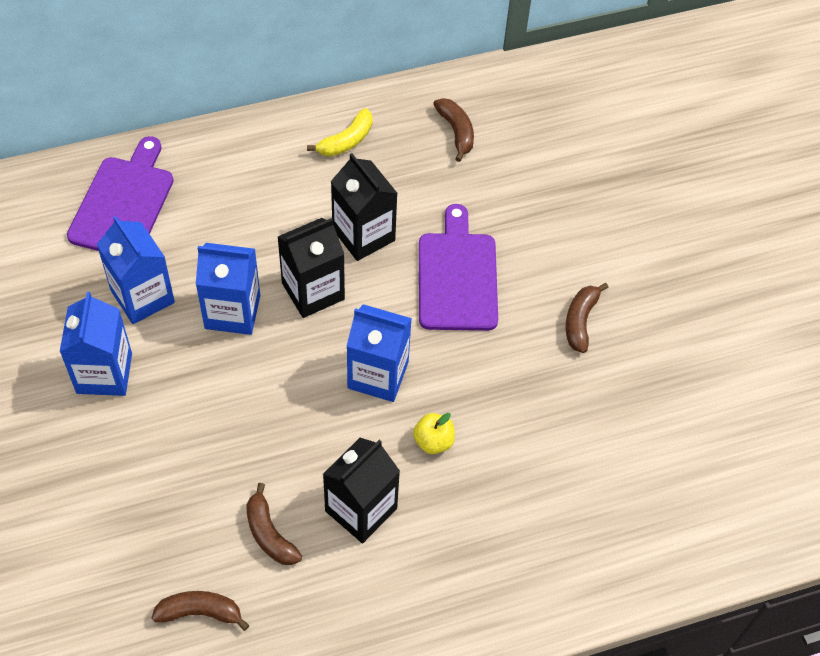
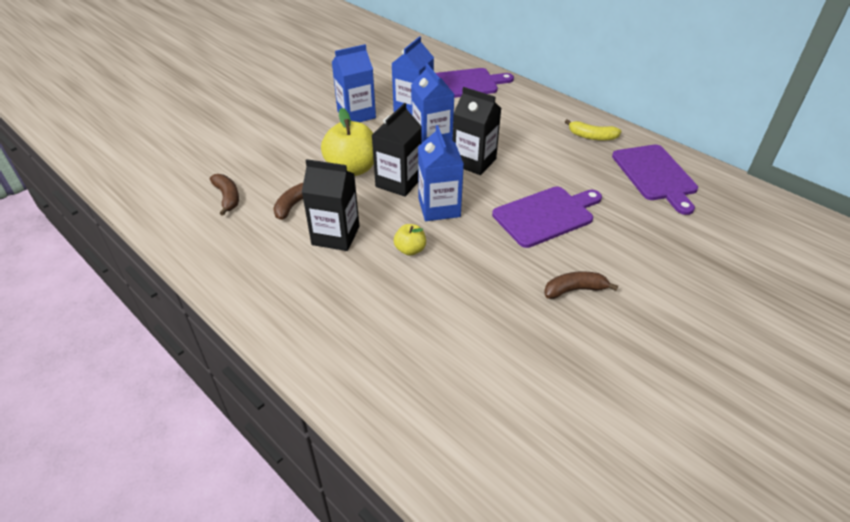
camera: 65 degrees right, 15 degrees down
(236, 435) = (352, 169): none -> yellow apple
(363, 235) = (533, 166): black carton -> black carton (398, 182)
(456, 132) = (655, 175): brown banana -> purple cutting board

